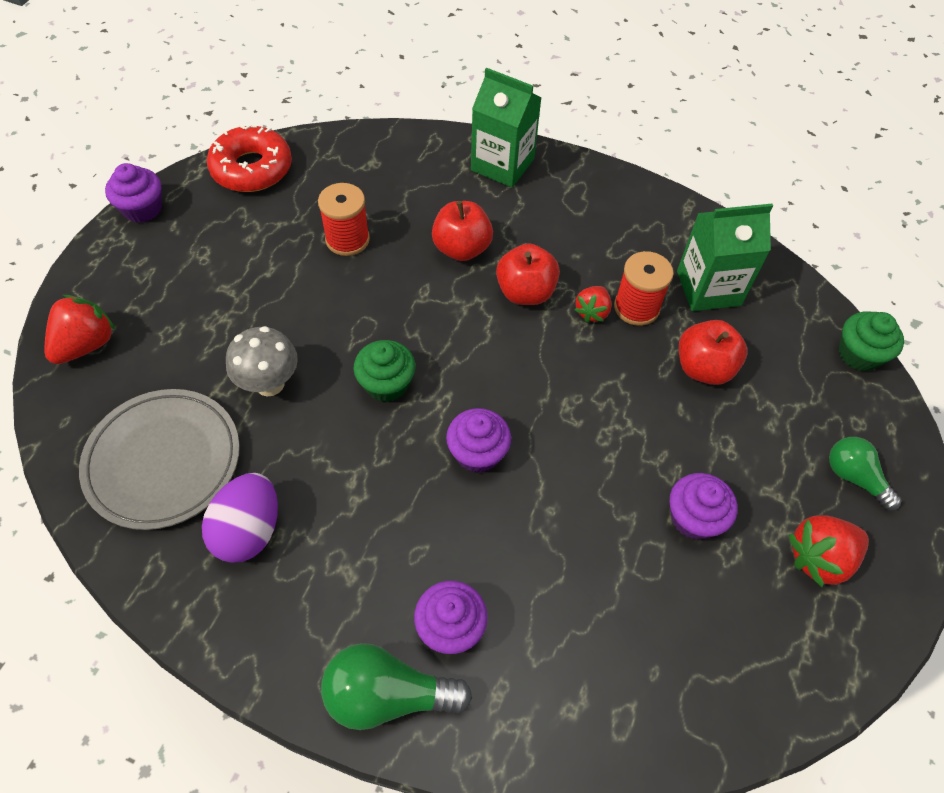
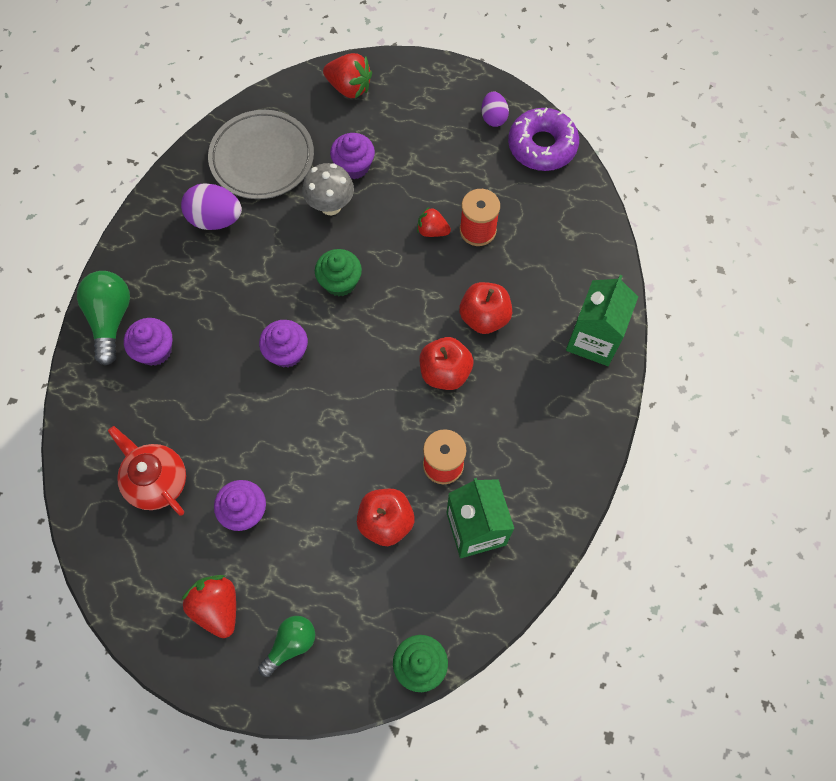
camera: 85 degrees right, 10 degrees up
(142, 209) = (481, 84): purple cupcake -> purple cupcake (354, 166)
(196, 205) = (493, 118): none -> purple egg
(252, 168) = (542, 146): red donut -> purple donut
(592, 312) = (432, 428): red strawberry -> red strawberry (432, 231)
(652, 630) = (157, 481): none -> red teapot

